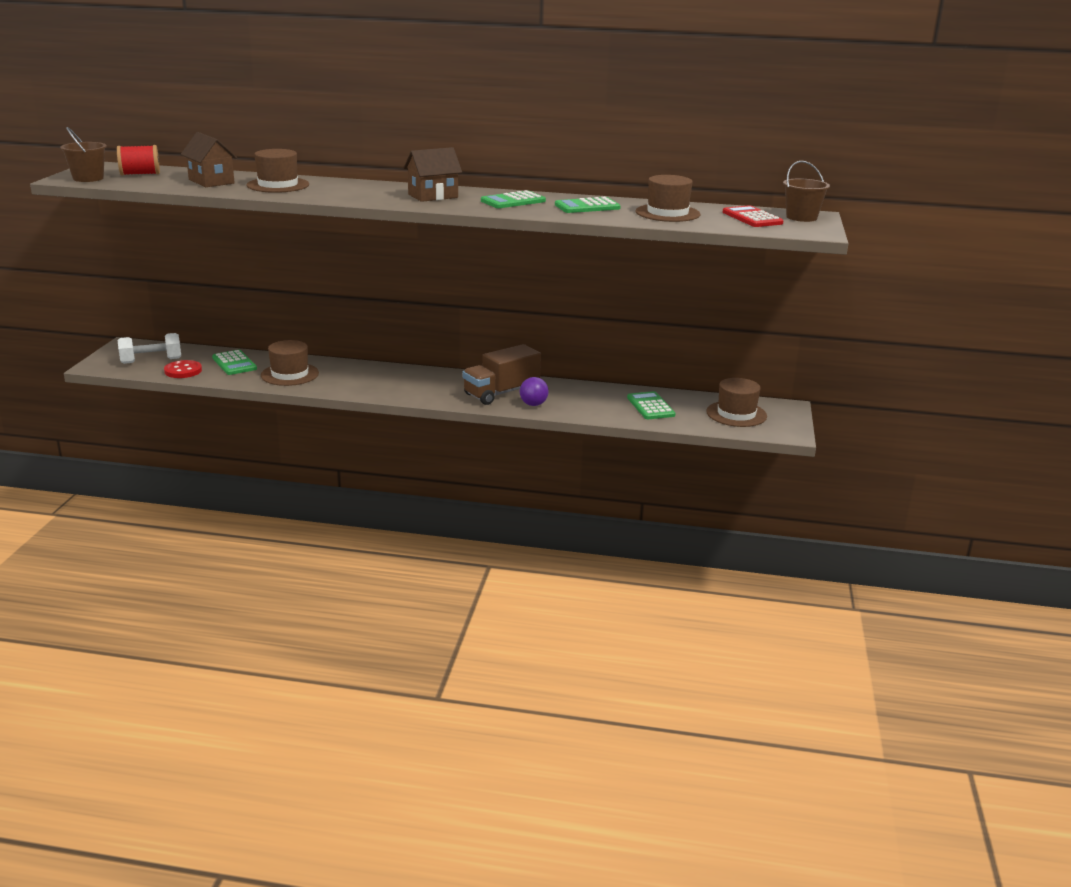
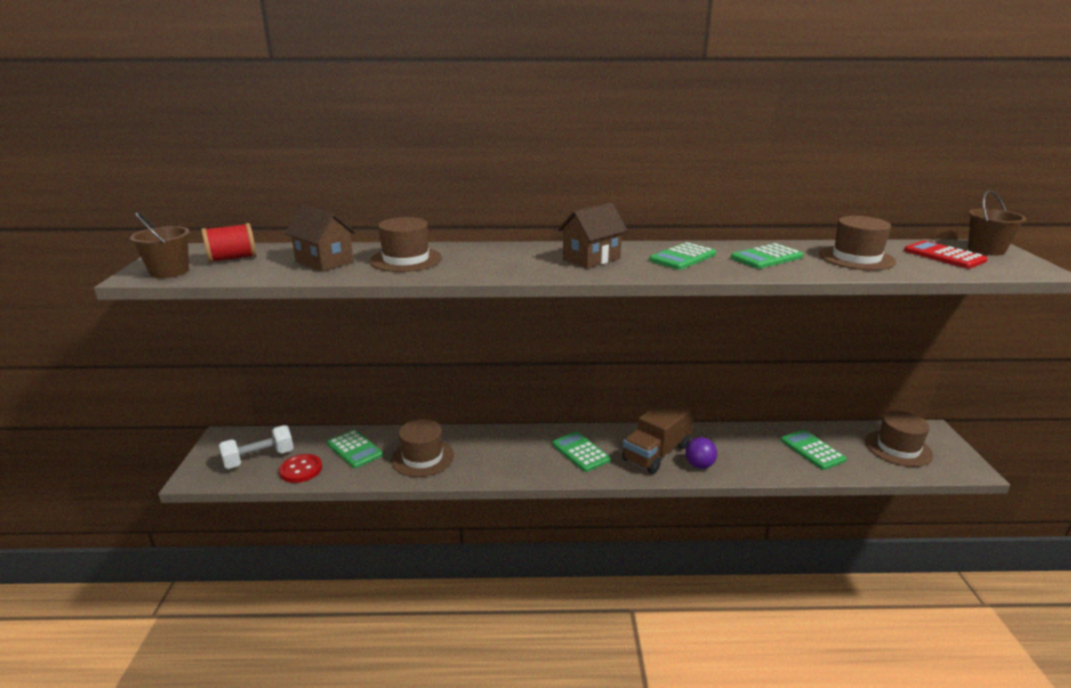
camera: 10 degrees left, 0 degrees up
(432, 385) = (580, 452): none -> green calculator

